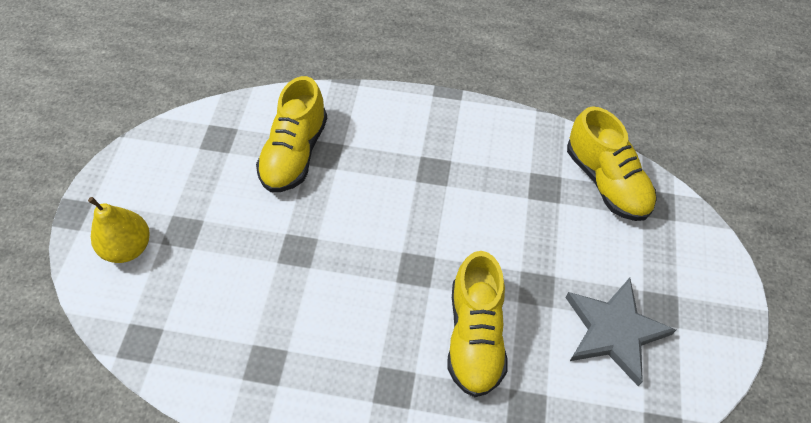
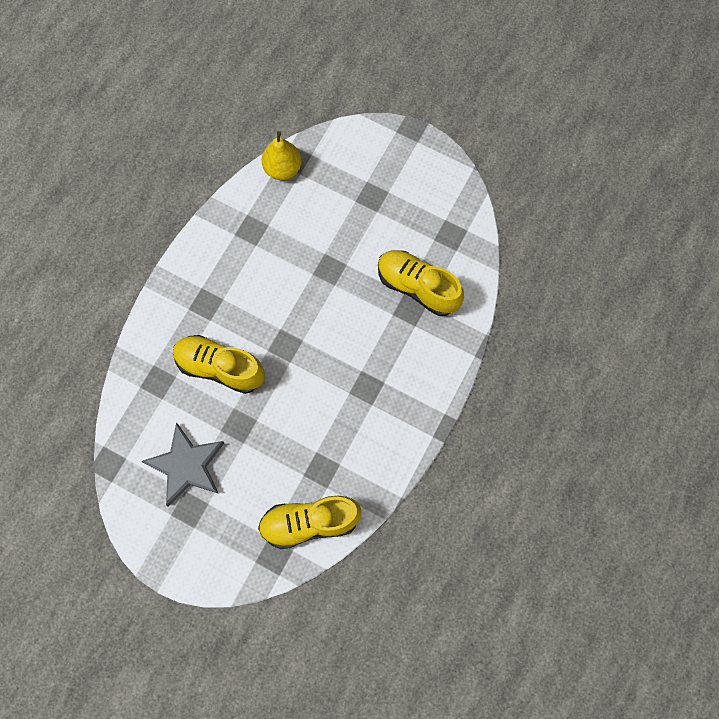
camera: 110 degrees right, 15 degrees up
(128, 247) = (370, 160): yellow pear -> yellow pear (283, 169)

